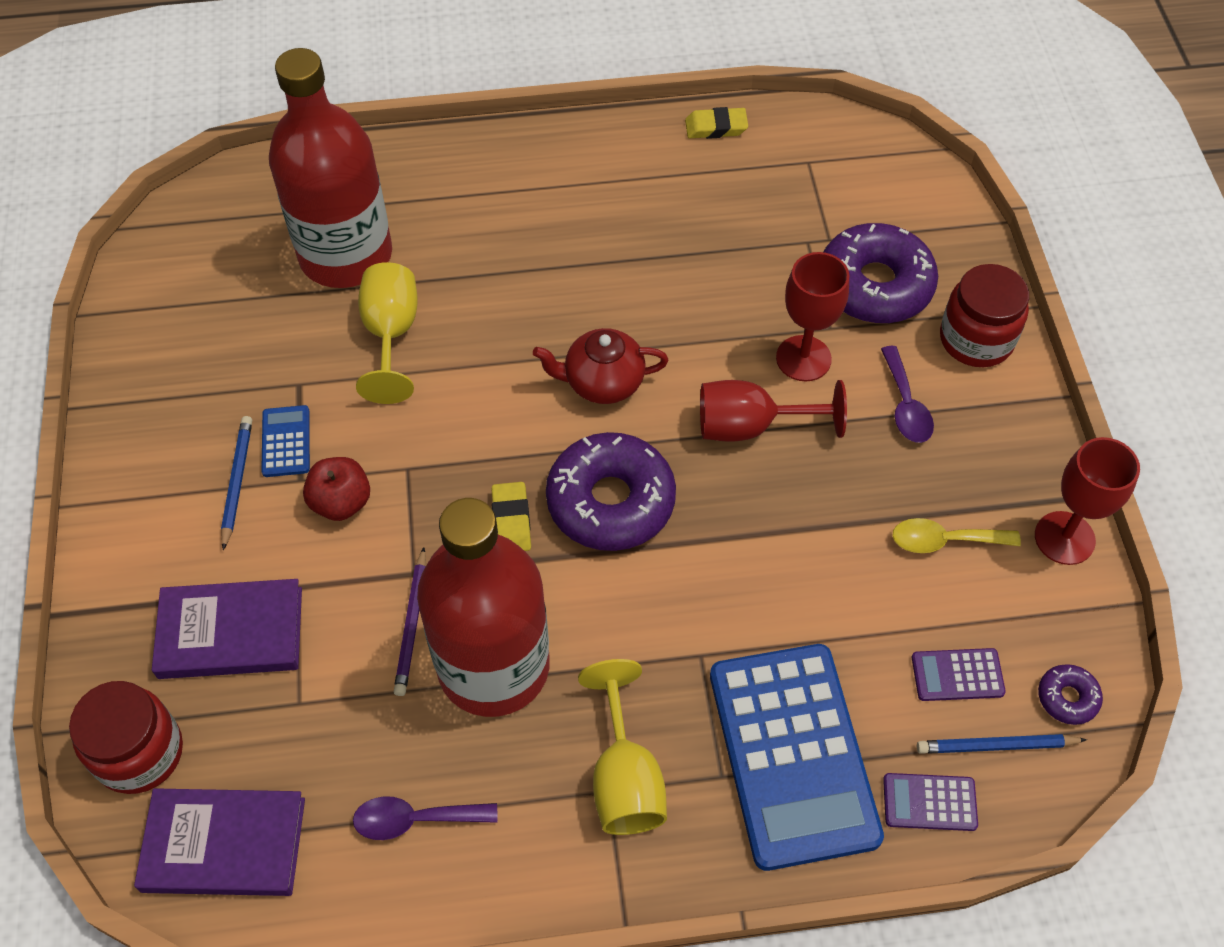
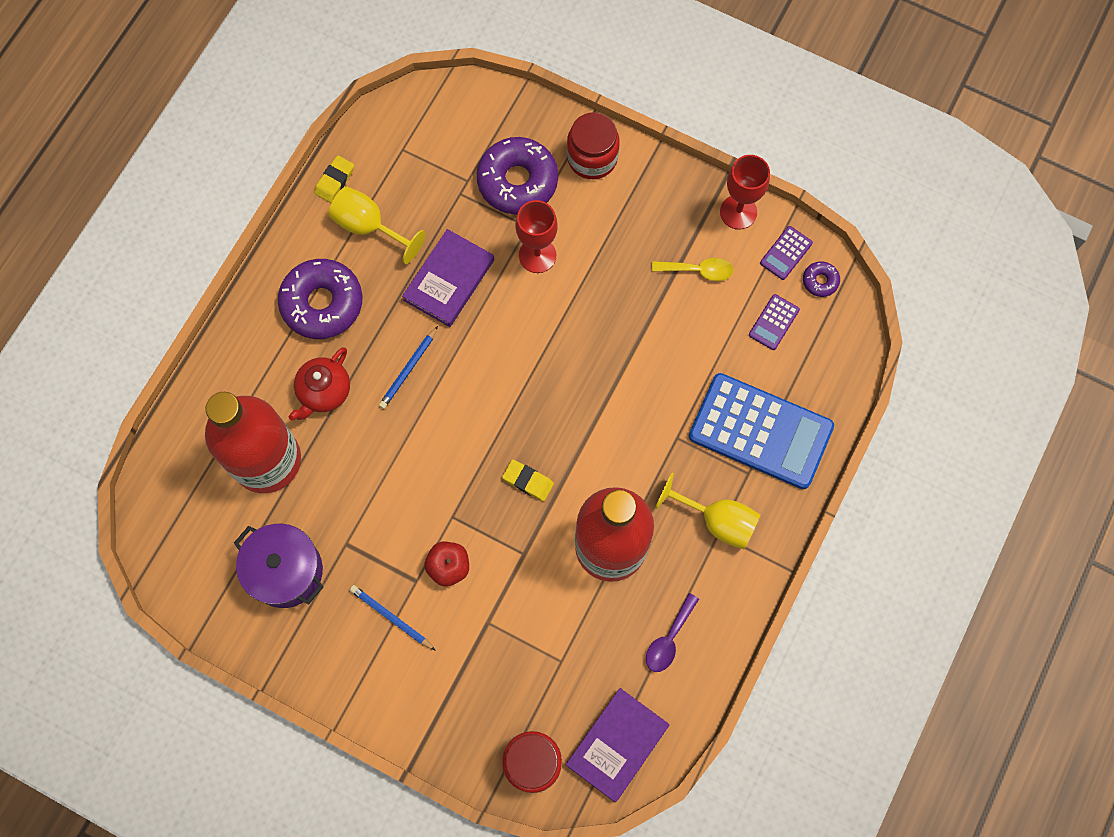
camera: 55 degrees left, 15 degrees up
(226, 347) = (286, 571): none -> purple pot
(231, 632) = (491, 674): purple book -> purple book (449, 280)
(286, 442) = (383, 574): blue calculator -> none
(391, 335) = (349, 469): yellow goblet -> yellow goblet (369, 226)
(412, 625) = (555, 574): purple pencil -> none
(602, 382) = (473, 373): red teapot -> red teapot (324, 392)
(610, 501) = (554, 421): purple donut -> purple donut (322, 303)
(750, 426) = (560, 315): red goblet -> none
(905, 405) = (606, 226): purple spoon -> none
(929, 802) = (827, 386): purple calculator -> purple calculator (786, 253)
(944, 540) = (698, 270): yellow spoon -> yellow spoon turned 120 degrees counterclockwise
(996, 746) = (821, 333): blue pencil -> blue pencil (408, 369)

